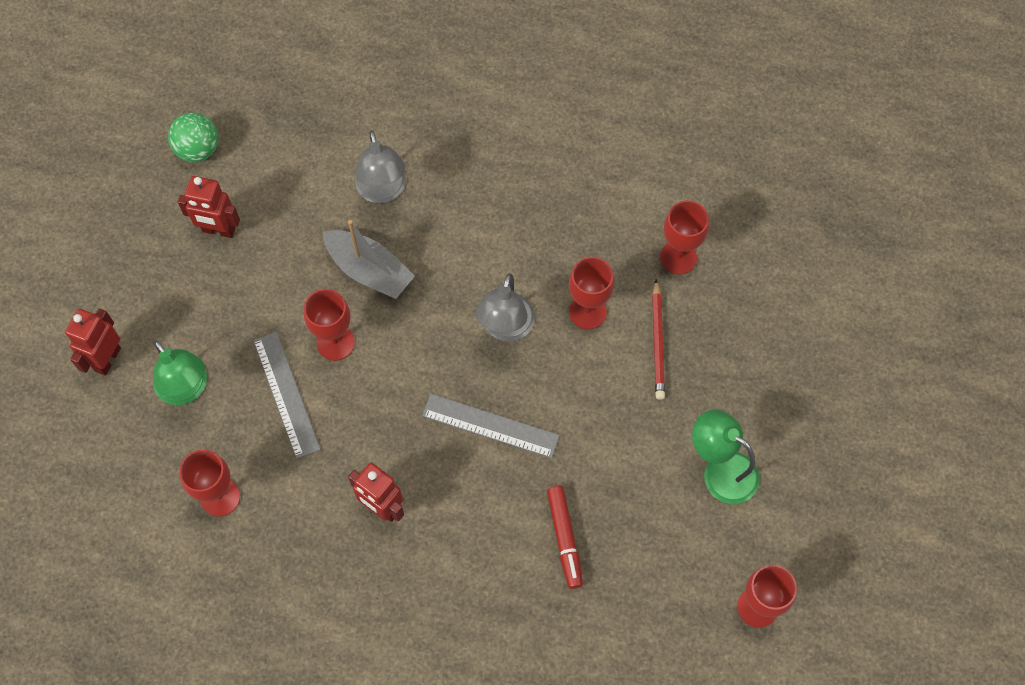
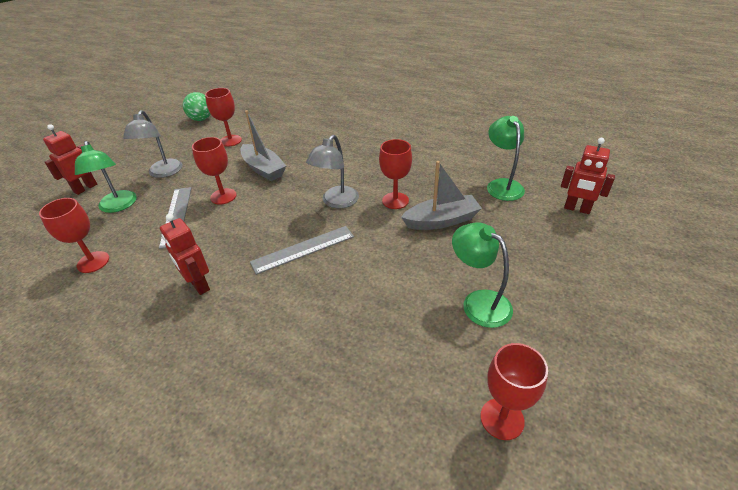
camera: 15 degrees right, 25 degrees down
(218, 230) = (189, 146): red robot -> red robot (577, 209)
(383, 191) = (290, 140): grey lamp -> grey lamp (163, 173)
(490, 426) = (303, 249): grey ruler -> grey ruler turned 60 degrees counterclockwise
(564, 538) = (331, 329): red marker -> none
(657, 342) = (441, 221): red pencil -> grey boat
(678, 257) = (465, 183): red goblet -> red goblet (230, 140)
(730, 254) = (502, 185): none -> green lamp

